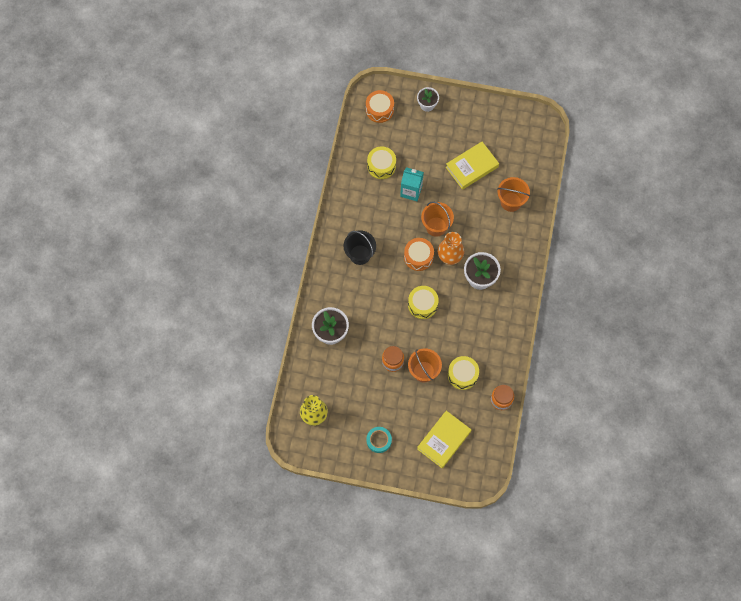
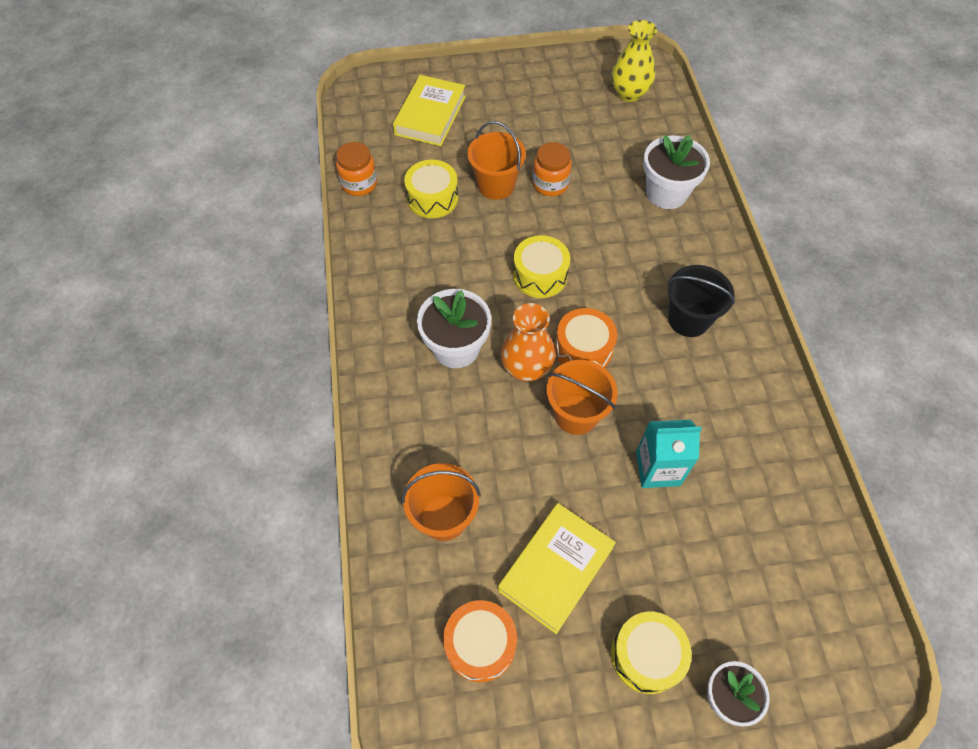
camera: 160 degrees right, 10 degrees down
(379, 110) = (825, 639): orange drum -> orange drum (480, 644)
(379, 440) = (523, 91): turquoise tape -> none
(381, 166) = (745, 502): yellow drum -> yellow drum (646, 655)

